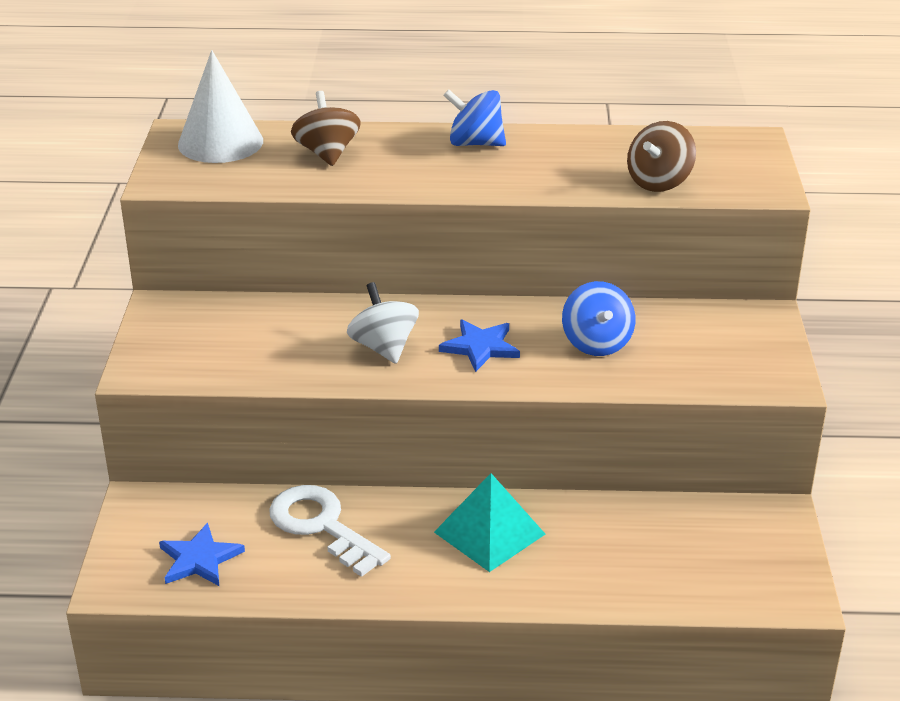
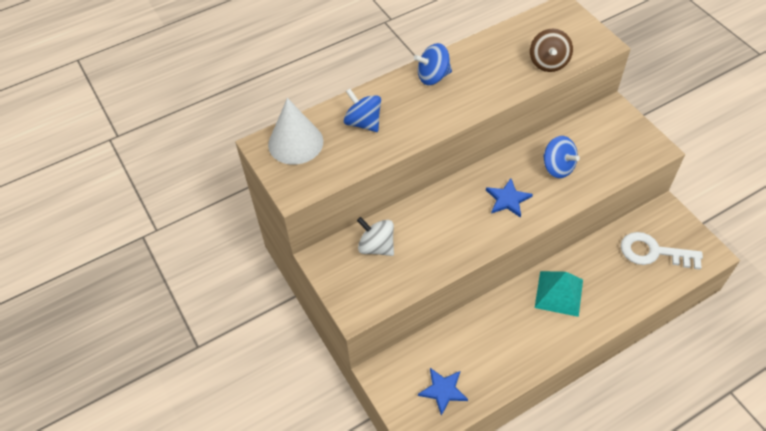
camera: 30 degrees left, 20 degrees up
(322, 526) = (481, 335): white key -> white key (653, 252)
(327, 153) = (363, 122): brown spinning top -> blue spinning top
(384, 347) = (463, 225): white spinning top -> white spinning top (376, 246)

